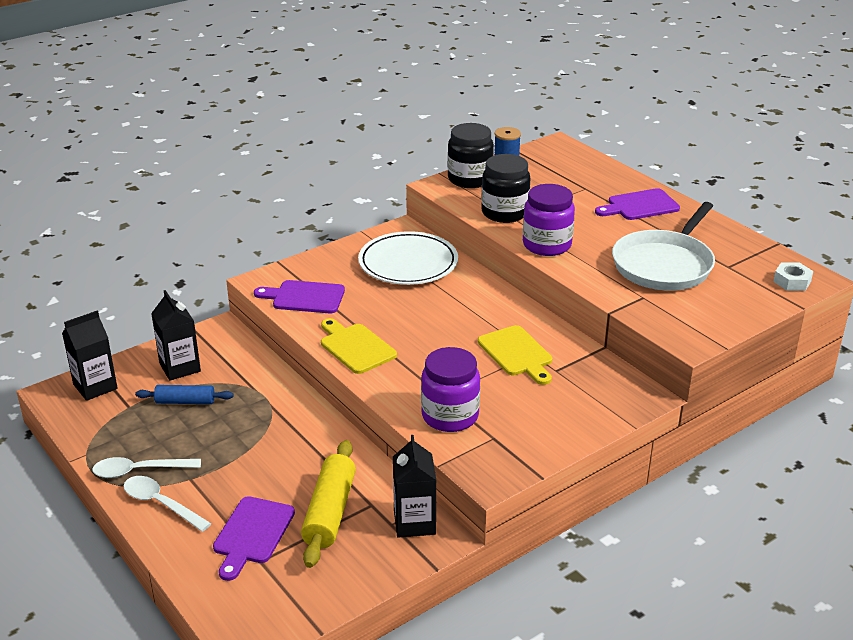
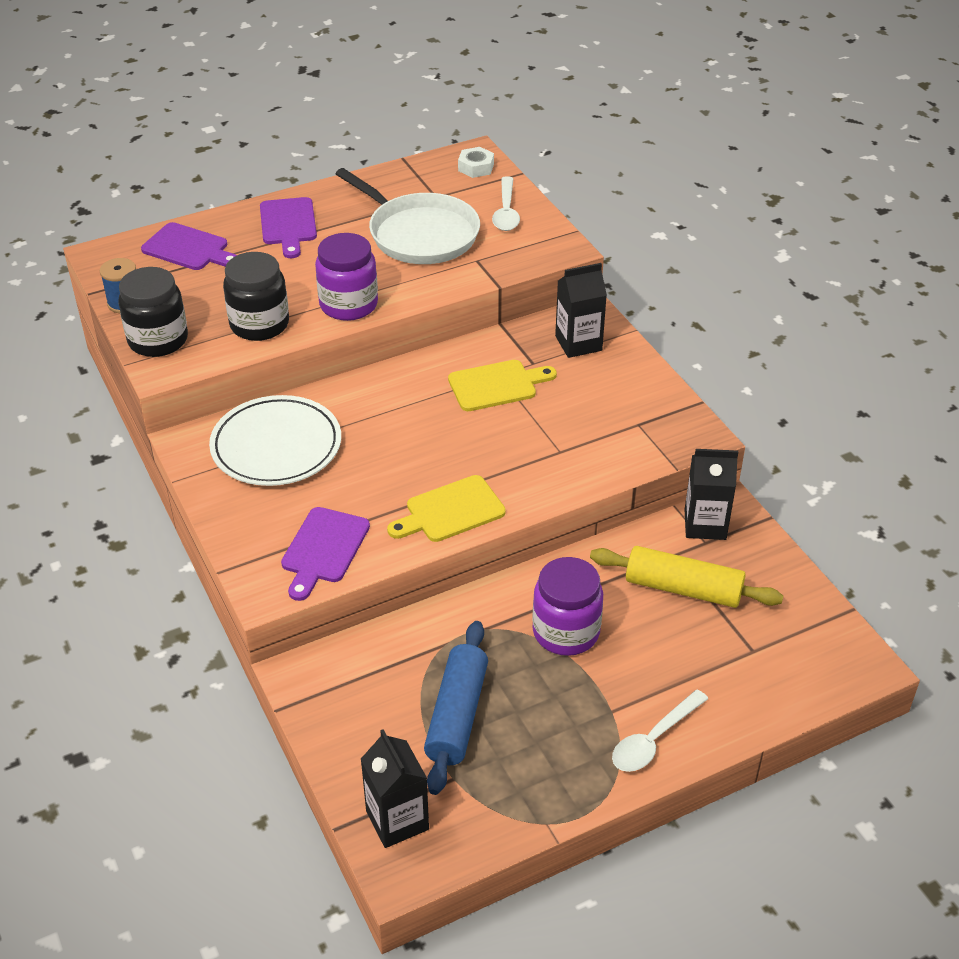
camera: 80 degrees left, 10 degrees up
(139, 471) = (590, 763): white spoon -> white spoon (506, 212)
(180, 367) = (378, 721): black carton -> black carton (578, 343)
(185, 401) = (456, 715): blue rolling pin -> blue rolling pin, size x1.61
(252, 534) = (712, 656): purple cutting board -> purple cutting board (189, 248)
(450, 416) = (597, 450): purple jar -> purple jar (566, 632)

